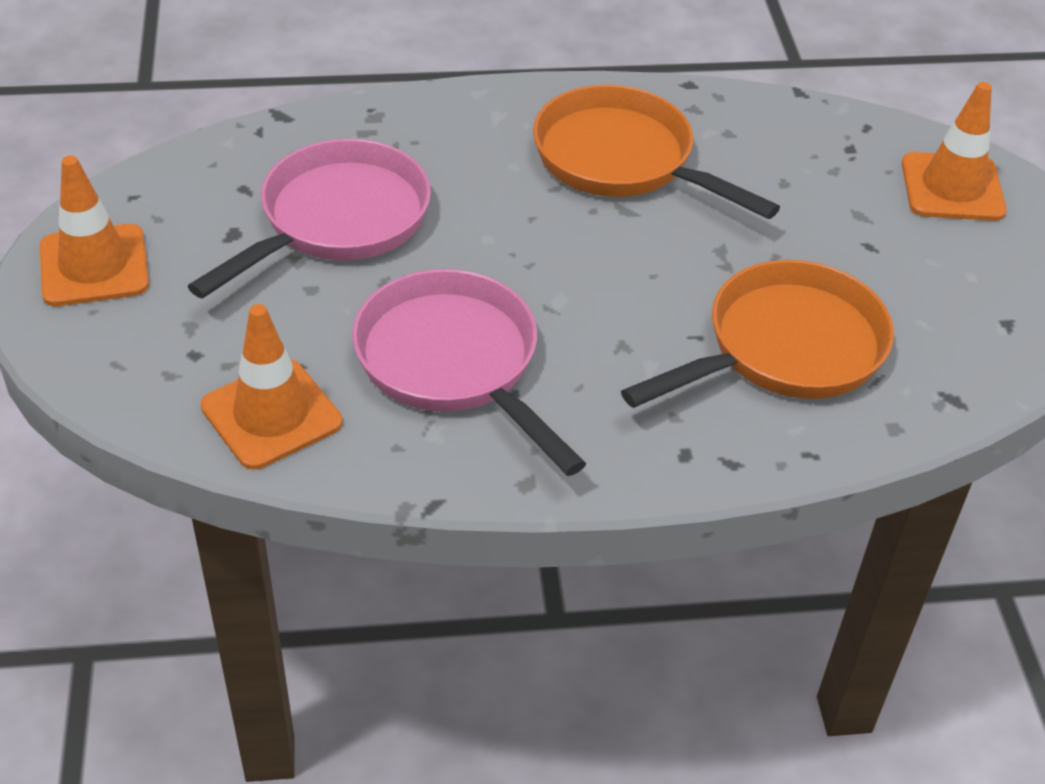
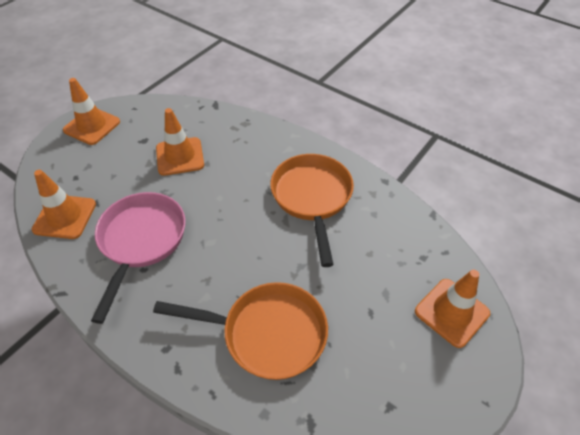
camera: 45 degrees right, 5 degrees up
(337, 220) = (180, 156): pink pan -> orange traffic cone

